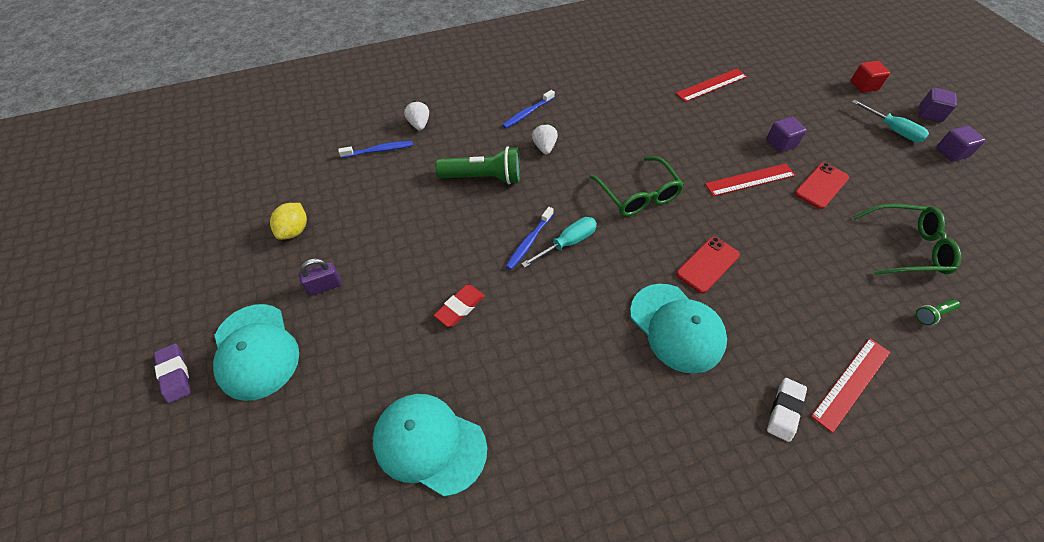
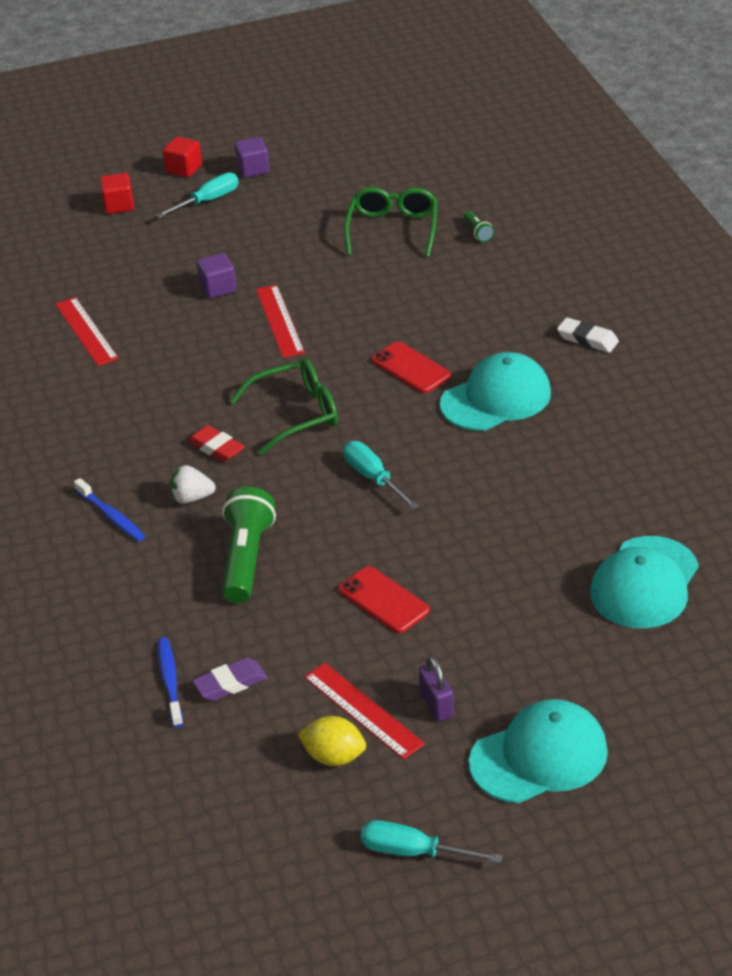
camera: 85 degrees left, 15 degrees down
(175, 374) = (577, 833): purple eraser -> purple eraser (230, 683)
(200, 274) = (413, 852): none -> turquoise screwdriver
(419, 124) = (114, 639): white strawberry -> none
(460, 307) = (471, 570): red eraser -> red eraser (216, 448)
(529, 242) = (369, 512): blue toothbrush -> none
(821, 186) = (296, 269): red phone -> red phone (383, 600)
(851, 383) = (556, 295): red ruler -> red ruler (363, 710)
(929, 114) = (184, 169): purple cube -> red cube

